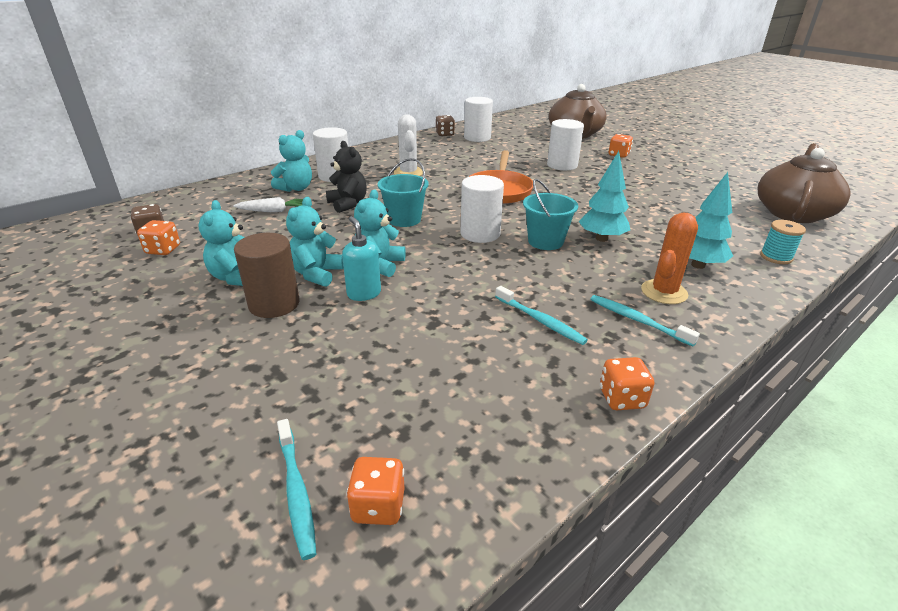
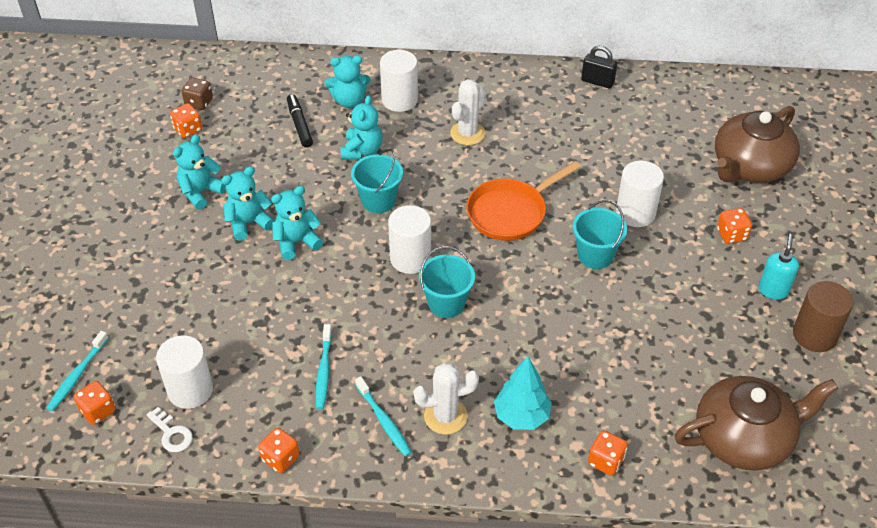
camera: 45 degrees right, 15 degrees up
(273, 211) = (299, 125): white carrot -> black marker
(274, 304) = (195, 235): brown cylinder -> brown cylinder (814, 335)
(348, 204) = (362, 151): black teddy bear -> turquoise teddy bear
(364, 293) = (254, 264): turquoise soap dispenser -> turquoise soap dispenser (773, 290)
(445, 134) = (597, 81): brown dice -> black padlock
(477, 138) = (623, 108): white cylinder -> white cylinder (190, 390)
(497, 459) = (172, 433): none -> white key
(578, 186) = (595, 255): none -> turquoise bucket
(601, 238) = (496, 333): turquoise tree -> none
(637, 320) = (384, 421): turquoise toothbrush -> turquoise toothbrush turned 150 degrees clockwise
(664, 292) = (445, 416): orange cactus -> white cactus
(776, 257) = (605, 461): turquoise spool -> orange dice

